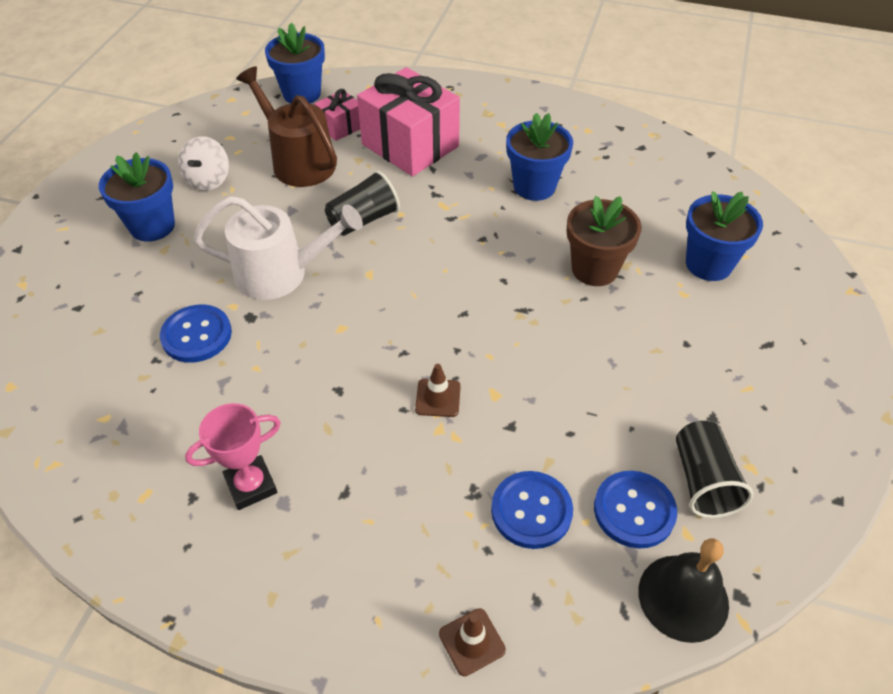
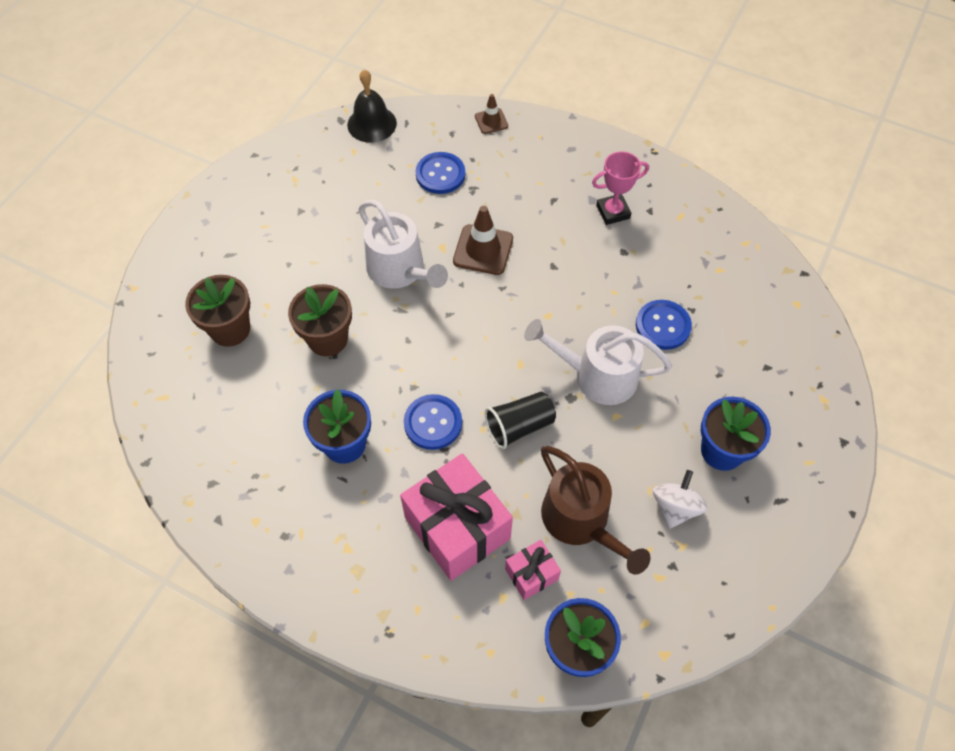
camera: 170 degrees left, 10 degrees up
(438, 398) = (483, 250): brown traffic cone -> brown traffic cone, size x1.70
(541, 355) = (400, 270): none -> white watering can
(634, 510) = (379, 166): blue button -> blue button (433, 423)
(703, 481) = (329, 175): black cup -> none
(708, 264) = (230, 329): blue flower pot -> brown flower pot

